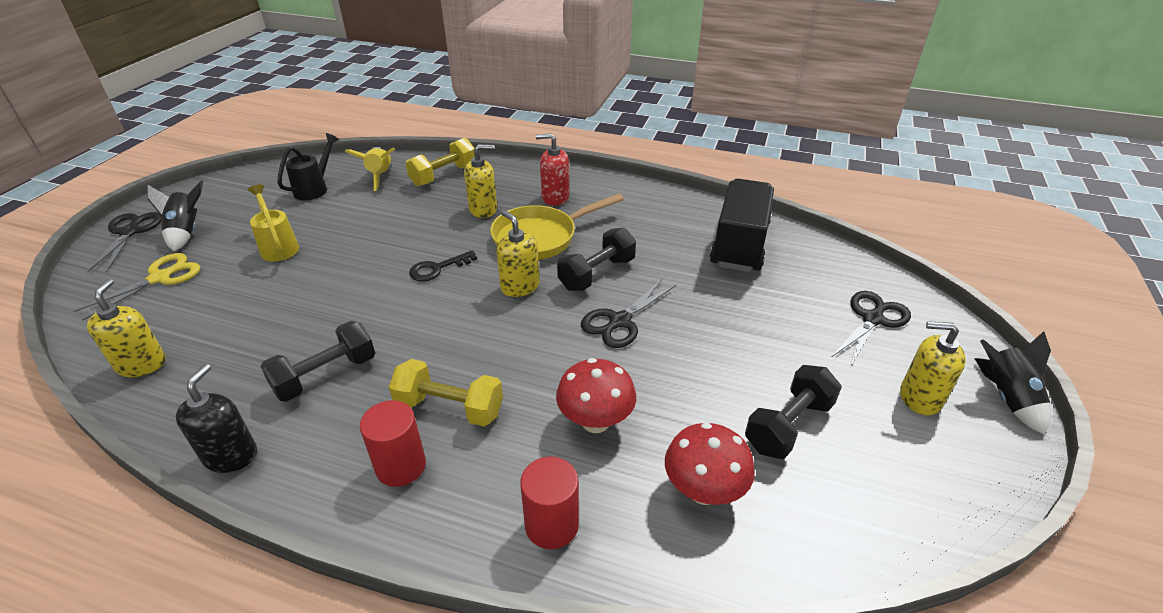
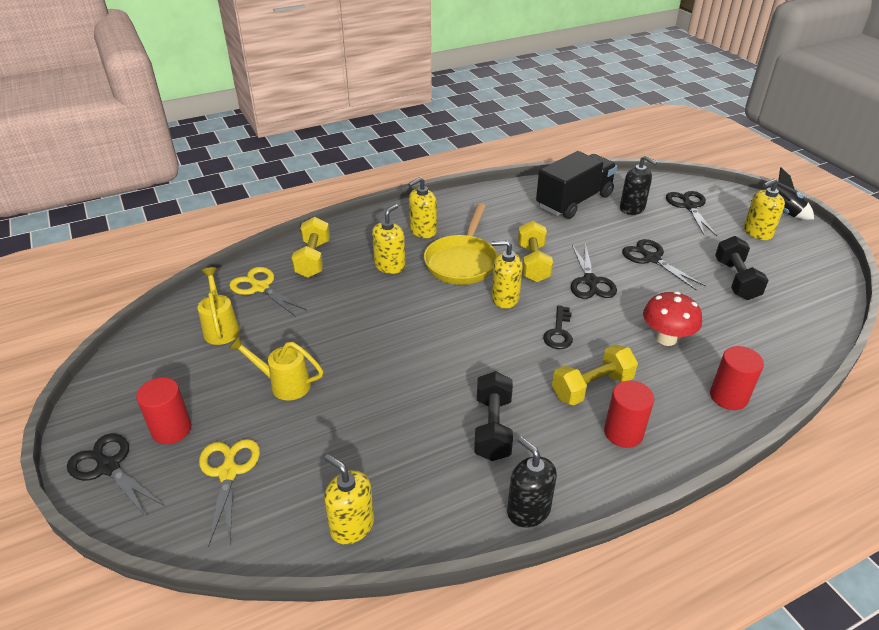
camera: 45 degrees left, 0 degrees up
(186, 232) = (171, 429): black rocket -> red cylinder
(315, 188) = (221, 327): black watering can -> yellow watering can
(380, 176) = (260, 288): yellow rocket -> yellow scissors
(437, 269) = (435, 321): black key -> black key (559, 332)
(555, 197) = (423, 231): red soap dispenser -> yellow soap dispenser
(597, 274) = (533, 263): black dumbbell -> yellow dumbbell
(703, 491) = (753, 333): red mushroom -> none
(724, 341) = (652, 259): none -> black scissors
(739, 244) = (574, 201): black truck -> black truck turned 75 degrees clockwise
(794, 283) = (632, 208): none -> black soap dispenser

